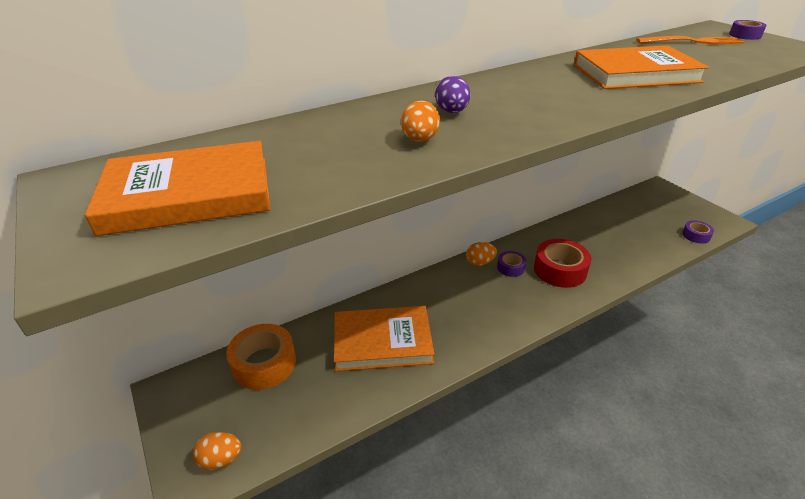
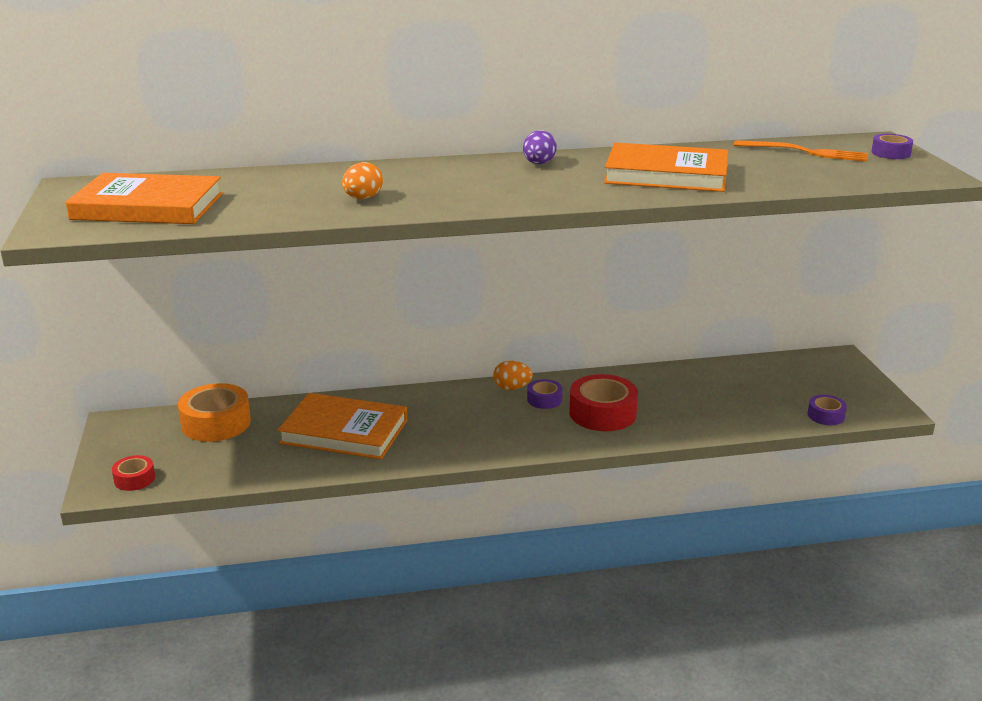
camera: 20 degrees right, 10 degrees down
(221, 459) = (134, 479): orange egg -> red tape
(452, 112) = (422, 182): purple egg -> purple egg (539, 164)

